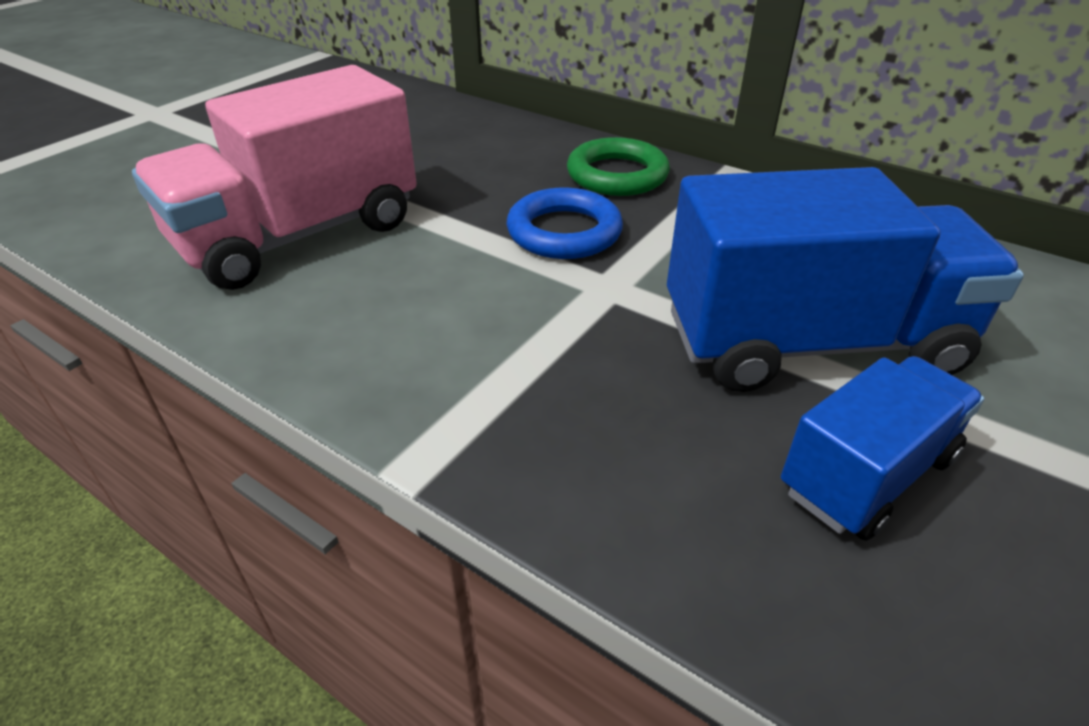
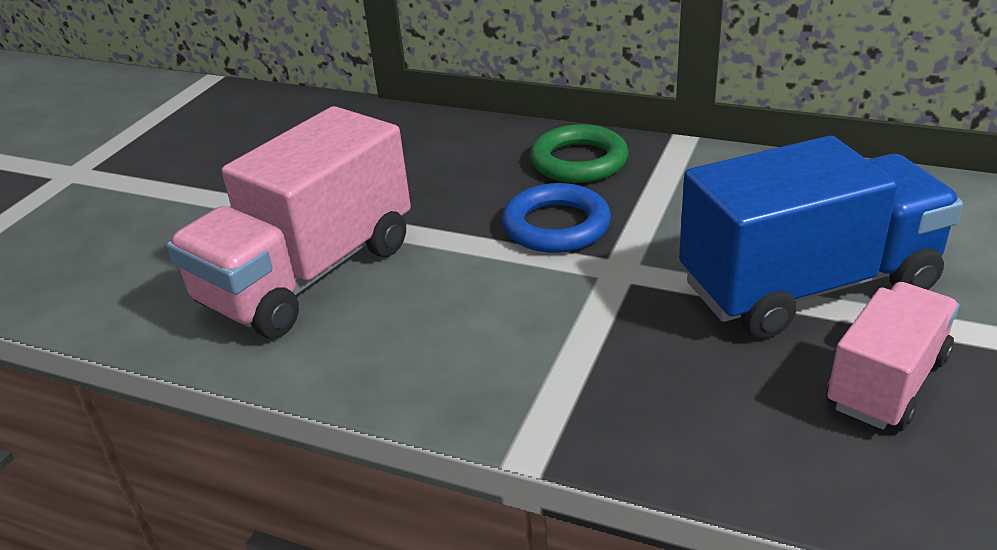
camera: 10 degrees left, 5 degrees down
(866, 474) = (886, 382): blue truck -> pink truck

